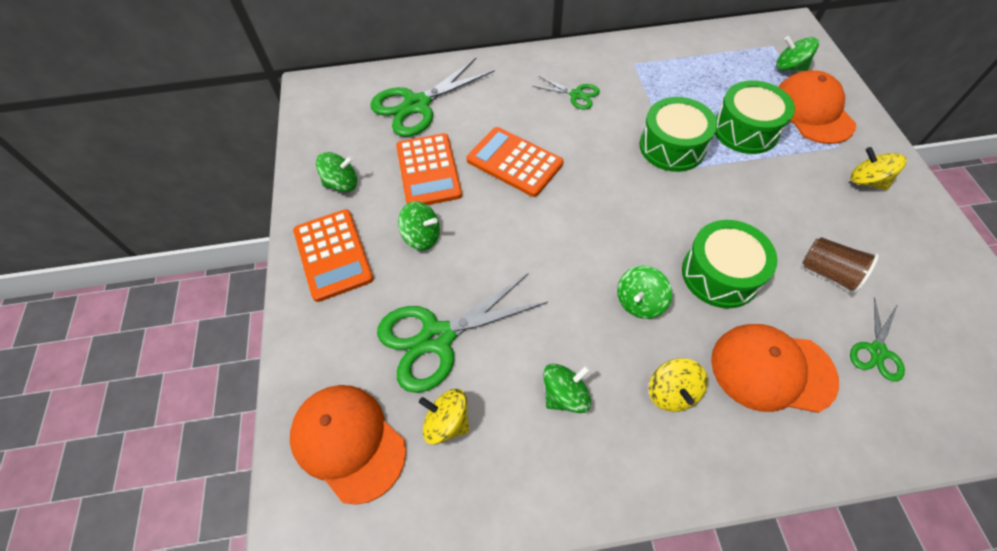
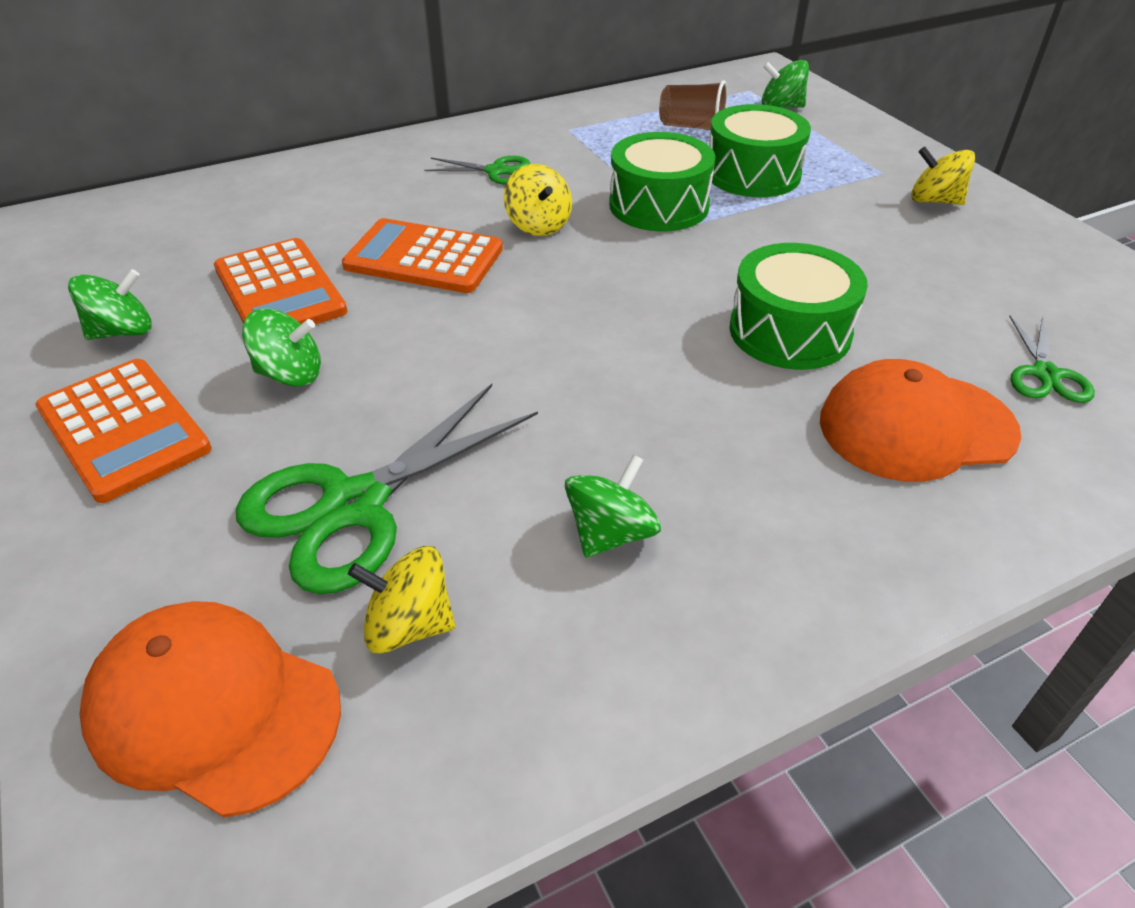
camera: 20 degrees left, 15 degrees down
(416, 105) = (238, 217): green scissors -> none
(639, 302) = (684, 387): green spinning top -> none
(672, 392) = (782, 489): yellow spinning top -> yellow spinning top (538, 225)
(812, 111) = (830, 144): orange cap -> none
(829, 273) = (936, 302): brown cup -> brown cup (692, 127)

